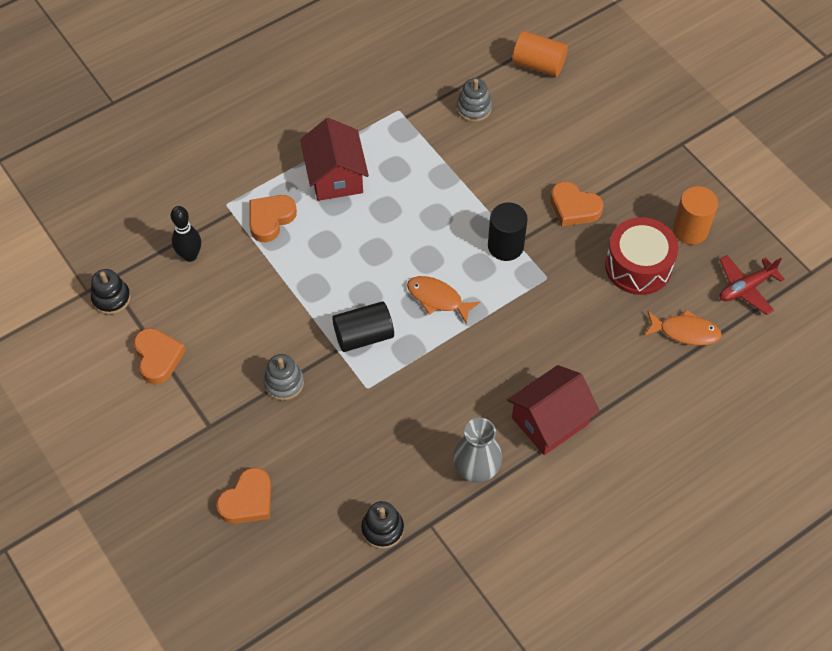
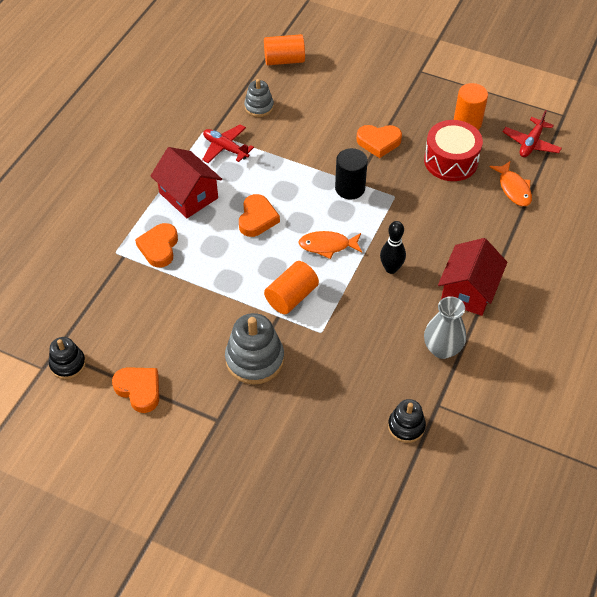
camera: 30 degrees left, 5 degrees down
(190, 255) = (112, 302): black bowling pin -> black bowling pin (391, 268)
(248, 500) = (288, 460): orange heart -> orange heart (257, 218)
(284, 383) = (254, 359): grey stacking toy -> grey stacking toy, size x1.66
(363, 336) = (291, 297): black cylinder -> orange cylinder
(407, 140) = (225, 148): none -> red plane
(685, 331) = (513, 189): orange fish -> orange fish turned 90 degrees clockwise

